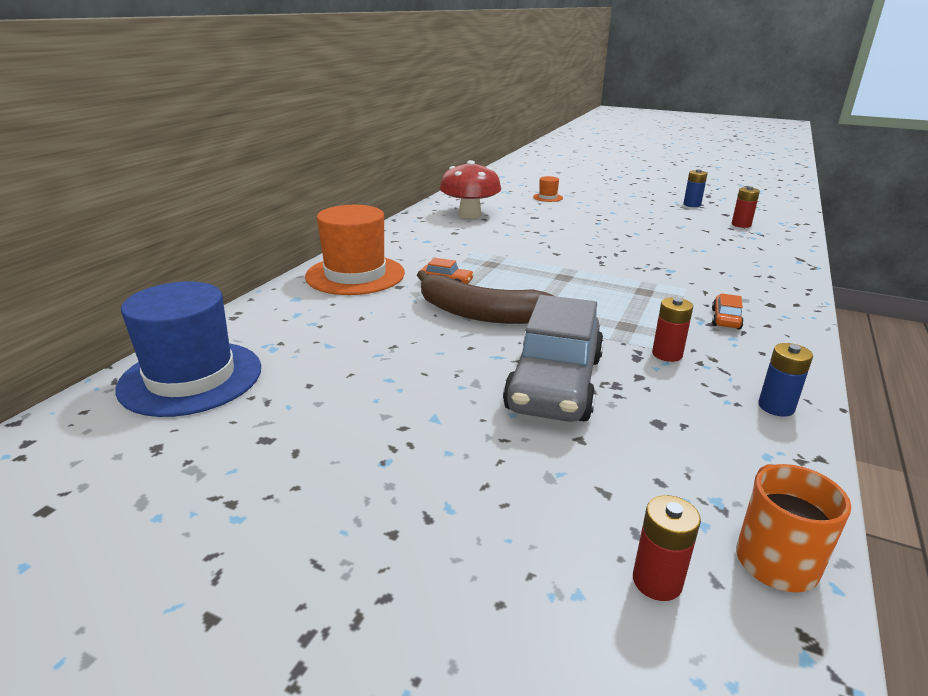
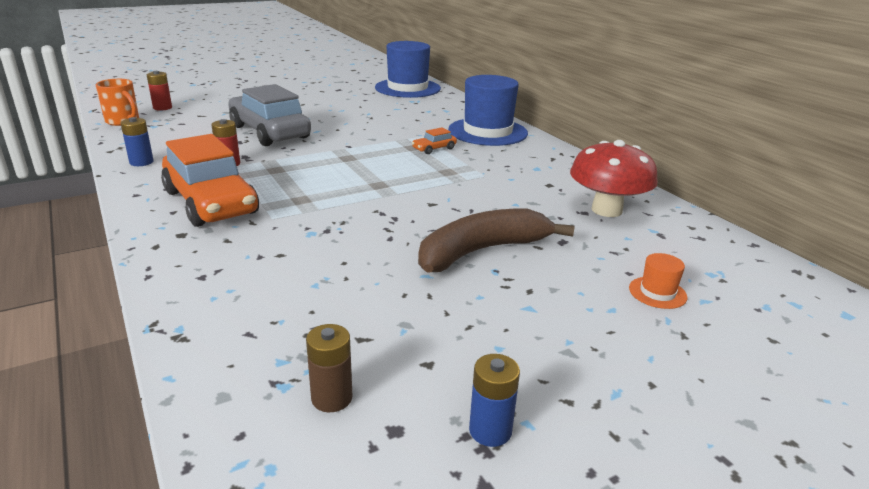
camera: 125 degrees right, 0 degrees up
(355, 275) = (487, 132): orange hat -> blue hat
(479, 313) = (370, 142): brown banana -> brown banana (482, 251)
(725, 319) = (211, 202): orange car -> orange car, size x2.46
(741, 225) = (332, 398): red battery -> brown battery

